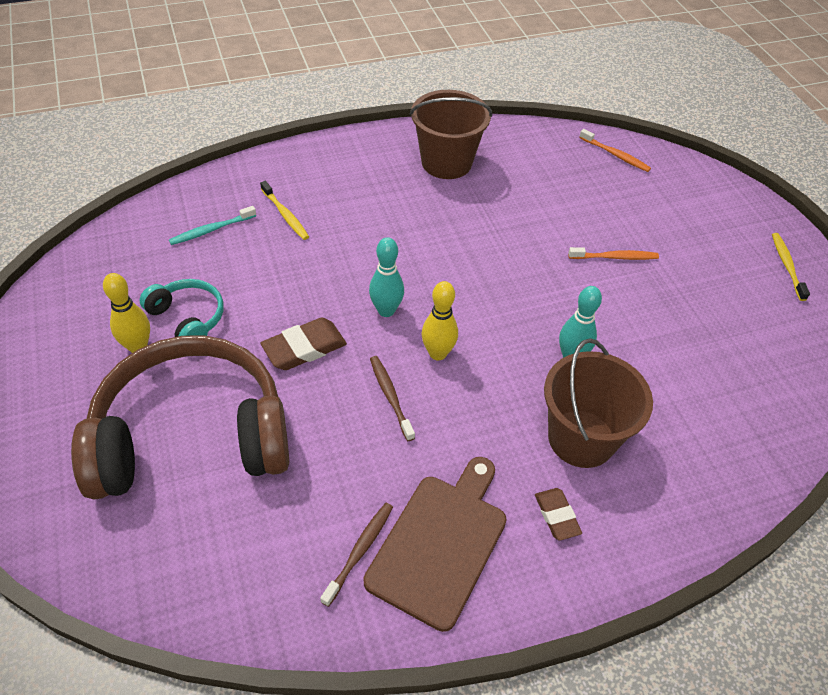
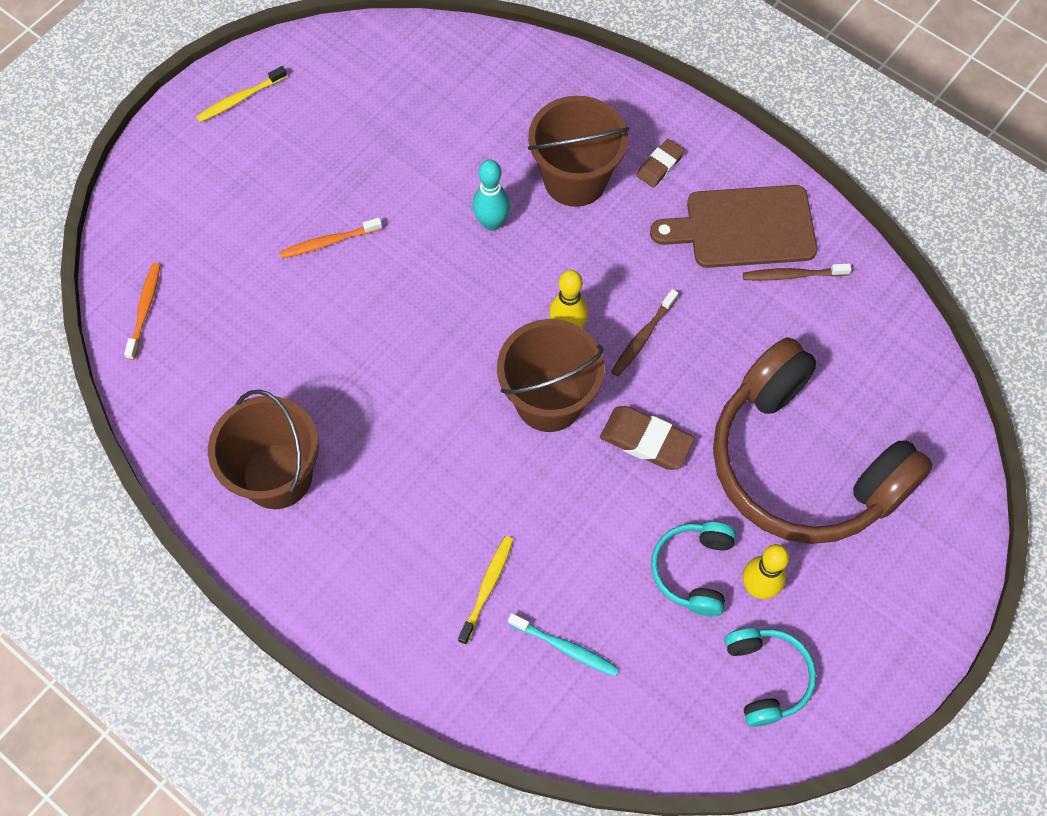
camera: 120 degrees left, 15 degrees up
(81, 314) = (767, 677): none -> turquoise headphones
(386, 310) = (549, 400): turquoise bowling pin -> brown bucket
(614, 257) = (329, 242): orange toothbrush -> orange toothbrush turned 75 degrees counterclockwise

